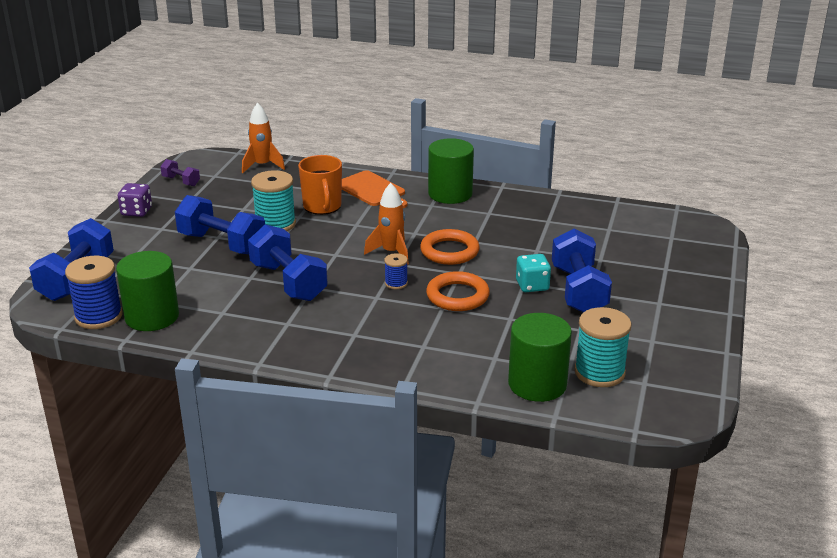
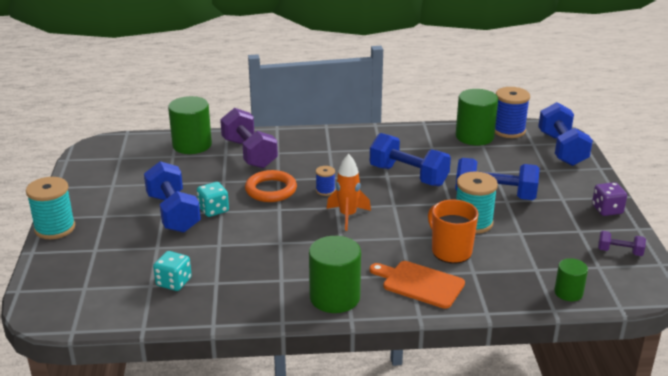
camera: 160 degrees right, 0 degrees up
(262, 166) = (568, 292): orange rocket -> green cylinder
(449, 251) = (298, 227): orange ring -> none
(462, 352) = (249, 153): none -> purple dumbbell
(587, 227) = (174, 282): none -> turquoise dice
(599, 372) = (151, 158): turquoise spool -> turquoise spool (55, 228)

